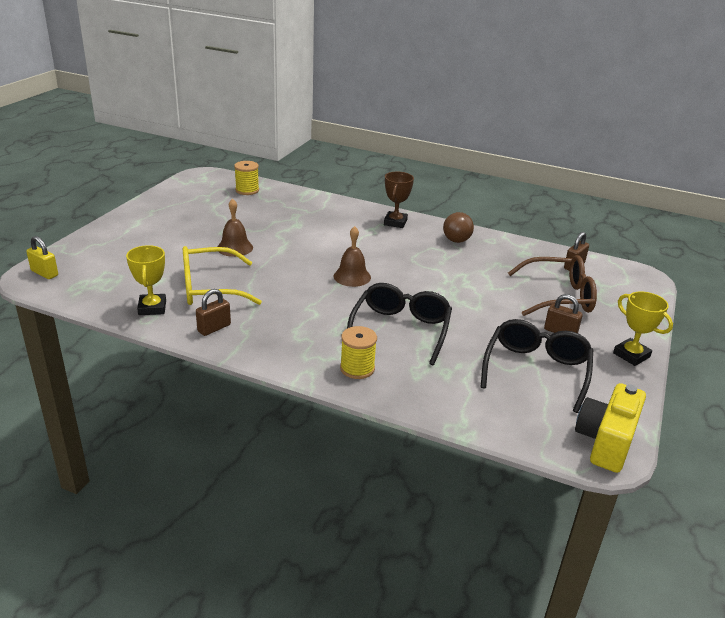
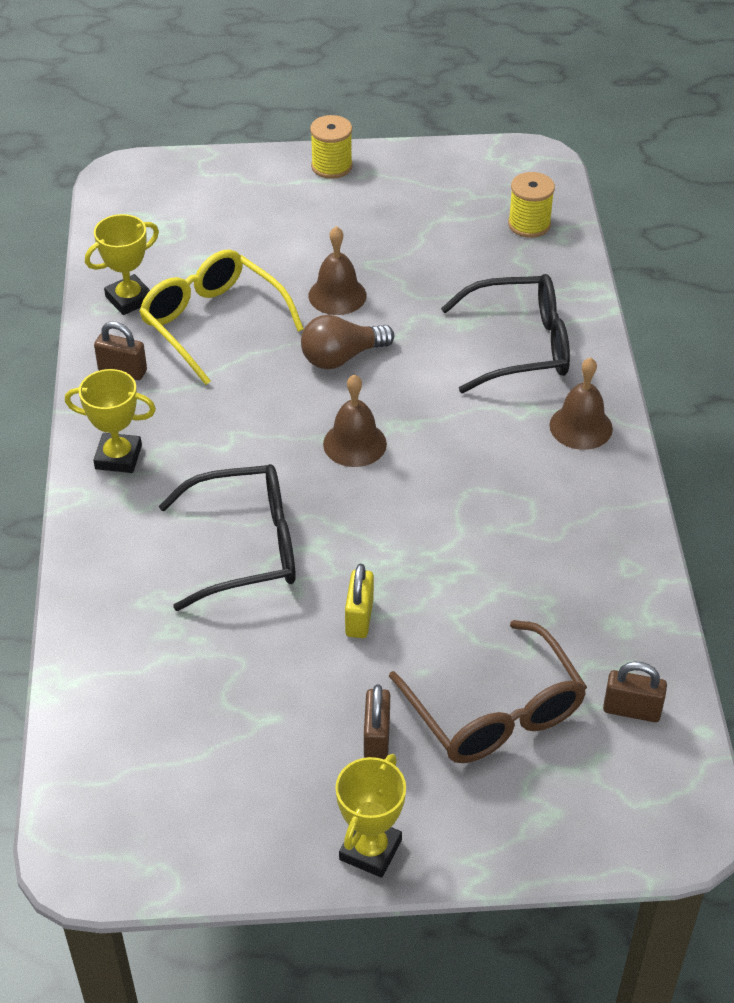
camera: 65 degrees right, 15 degrees up
(44, 273) = (139, 178): yellow padlock -> yellow padlock (359, 617)
(288, 351) = (118, 457): none -> yellow trophy
(357, 368) = (122, 537): yellow spool -> yellow spool (331, 166)
(395, 222) = (581, 427): brown trophy -> brown bell
(456, 237) = (598, 518): brown light bulb -> brown light bulb (341, 357)
(536, 371) = (241, 732): black glasses -> black glasses (519, 346)
(605, 442) = (111, 853): yellow camera -> none

